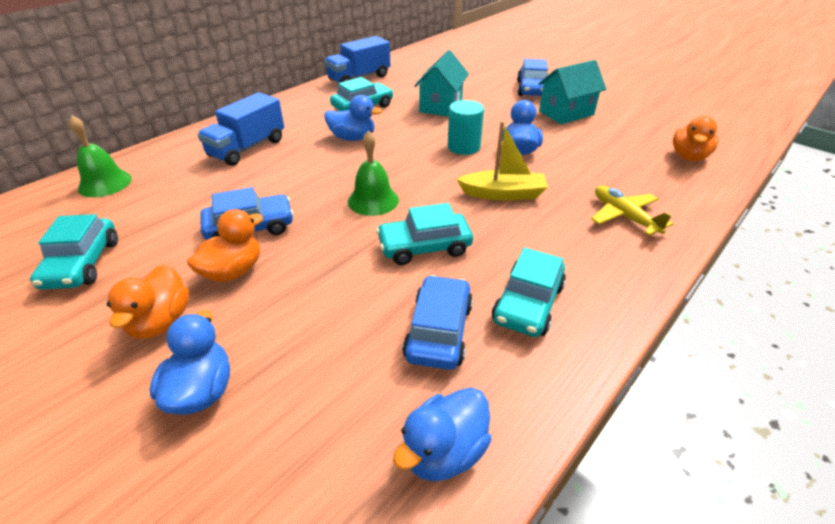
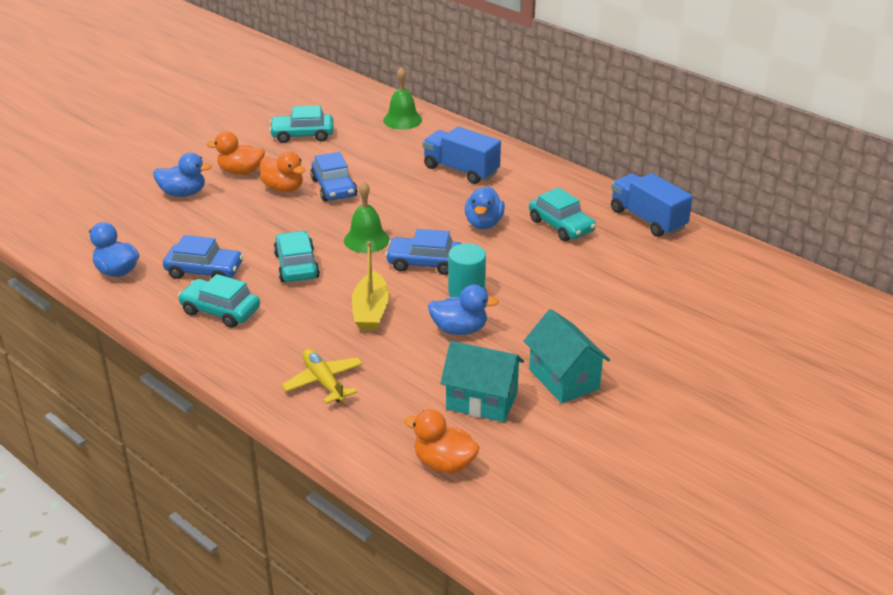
camera: 90 degrees right, 5 degrees down
(441, 106) = (572, 279): turquoise house -> turquoise house (482, 401)
(532, 89) = (641, 358): blue car -> blue car (424, 263)
(624, 216) = (324, 382): yellow plane -> yellow plane turned 90 degrees counterclockwise

